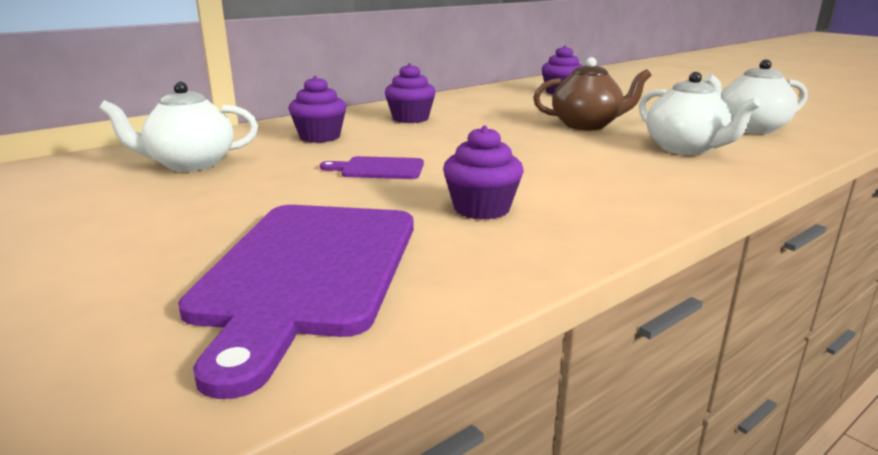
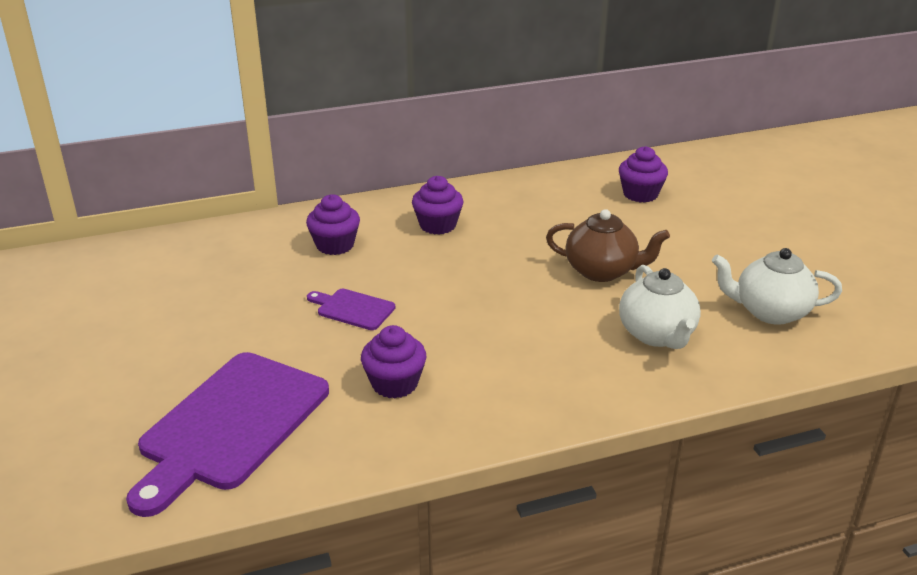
camera: 20 degrees right, 10 degrees up
(190, 164) = (211, 270): white teapot -> none

